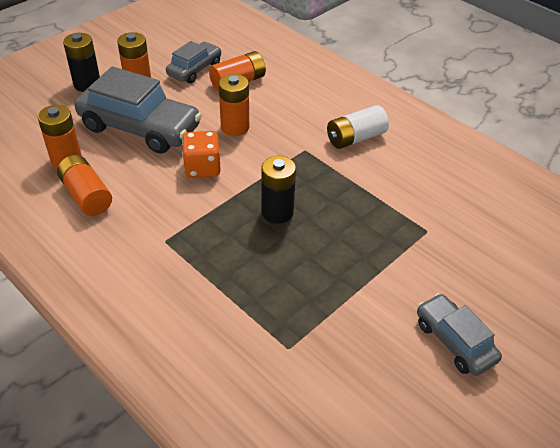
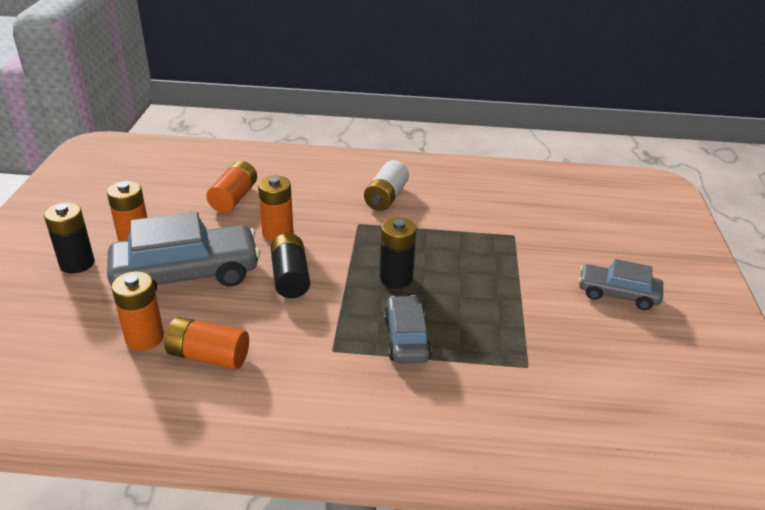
camera: 40 degrees left, 10 degrees down
(194, 69) = (178, 205): grey car -> grey car (406, 338)
(202, 168) = (290, 277): orange dice -> black battery

